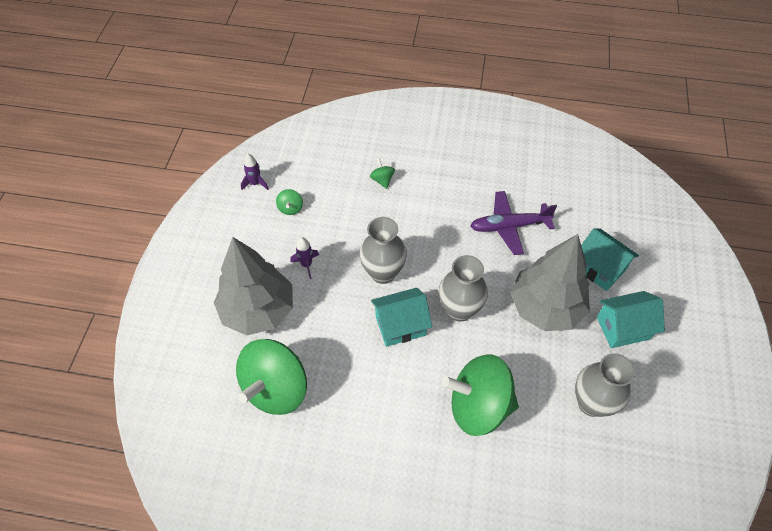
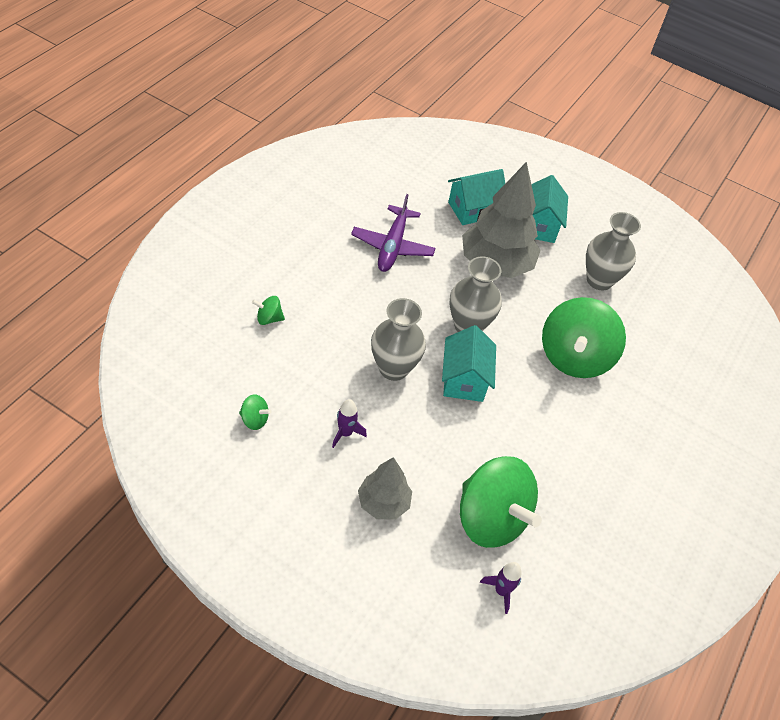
camera: 75 degrees left, 5 degrees down
(255, 183) = (191, 443): purple rocket -> purple rocket (501, 591)
(258, 310) = (383, 503): grey tree -> grey tree, size x0.56

